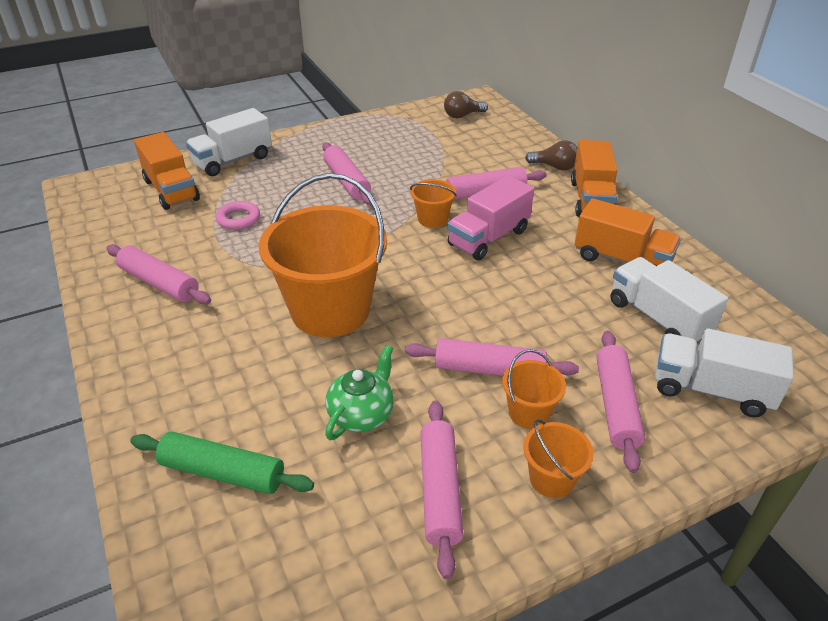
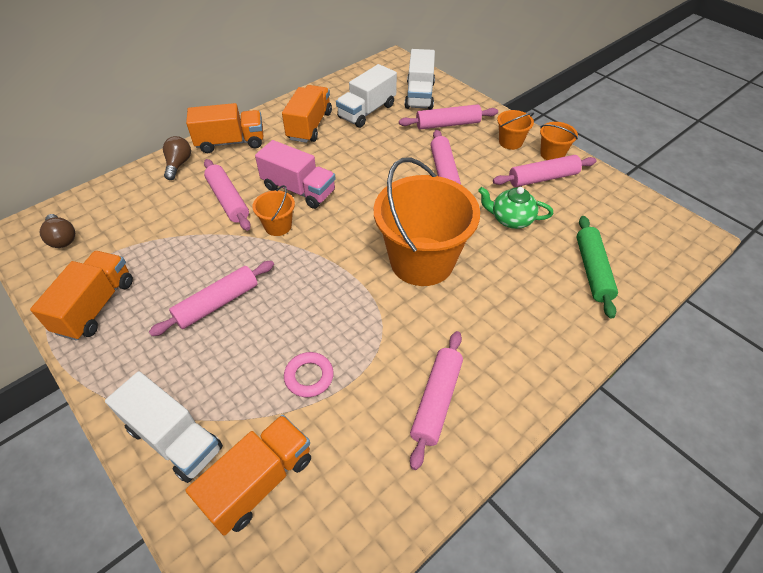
camera: 105 degrees left, 10 degrees up
(376, 131) = (96, 306): none -> orange truck
(529, 412) = (470, 153): orange bucket -> orange bucket (552, 154)

